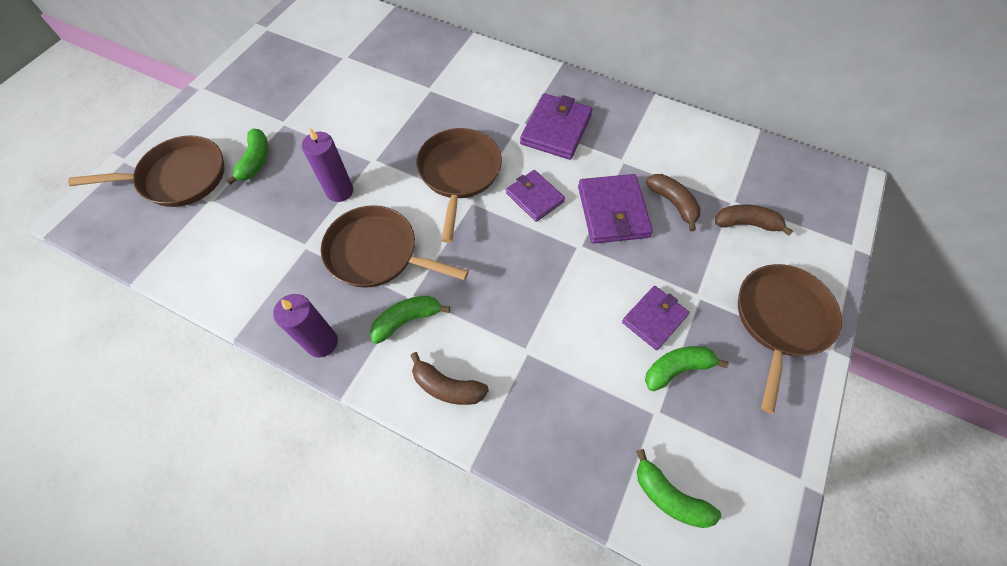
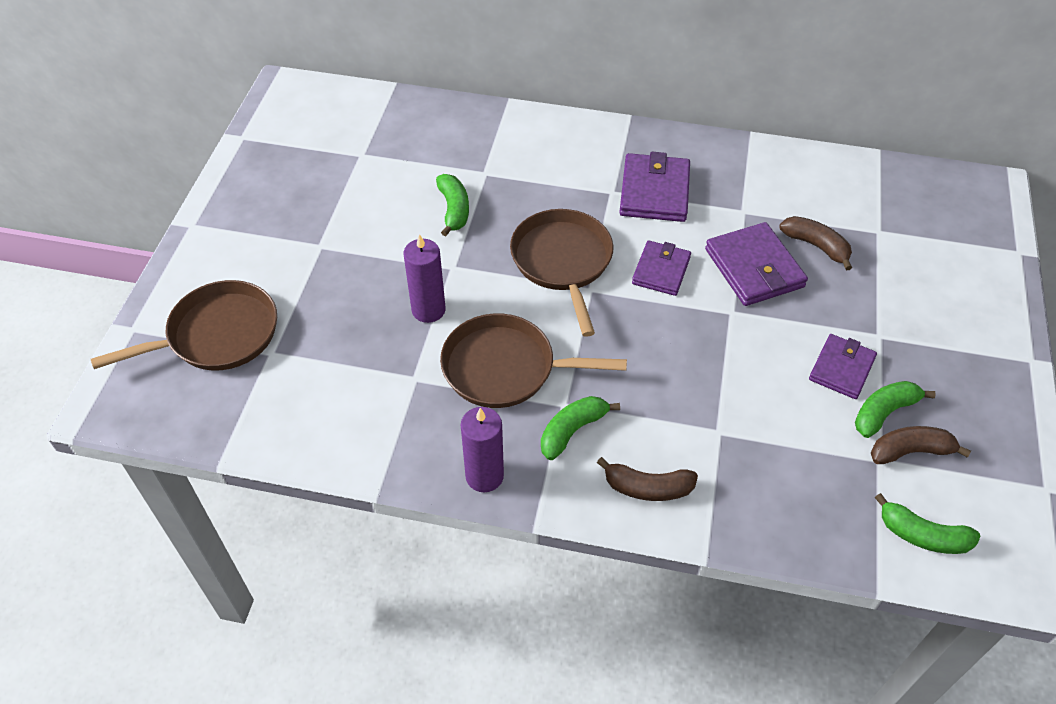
camera: 15 degrees left, 10 degrees down
(255, 161) = (307, 297): green banana -> green banana (454, 210)
(534, 197) = (661, 270): purple wallet -> purple wallet turned 75 degrees clockwise
(746, 224) = (901, 251): brown banana -> brown banana (910, 451)
(780, 320) = (970, 341): brown pan -> none

